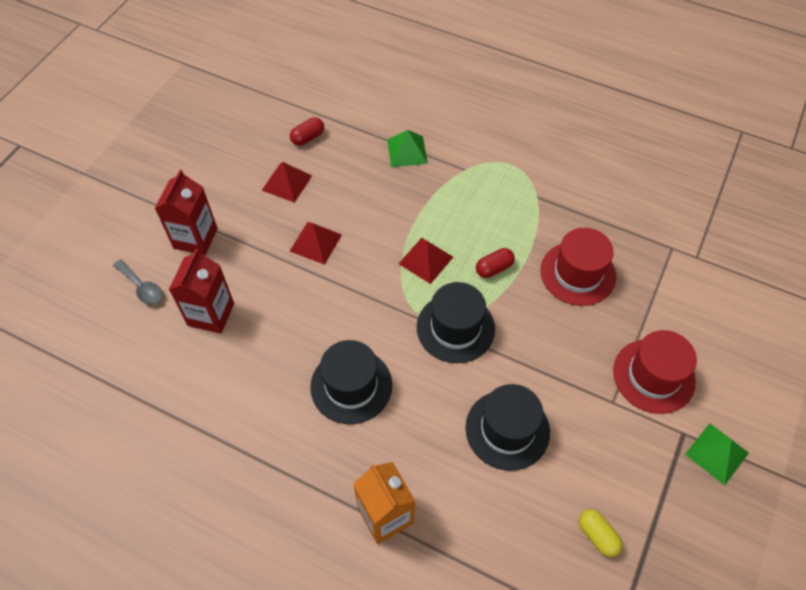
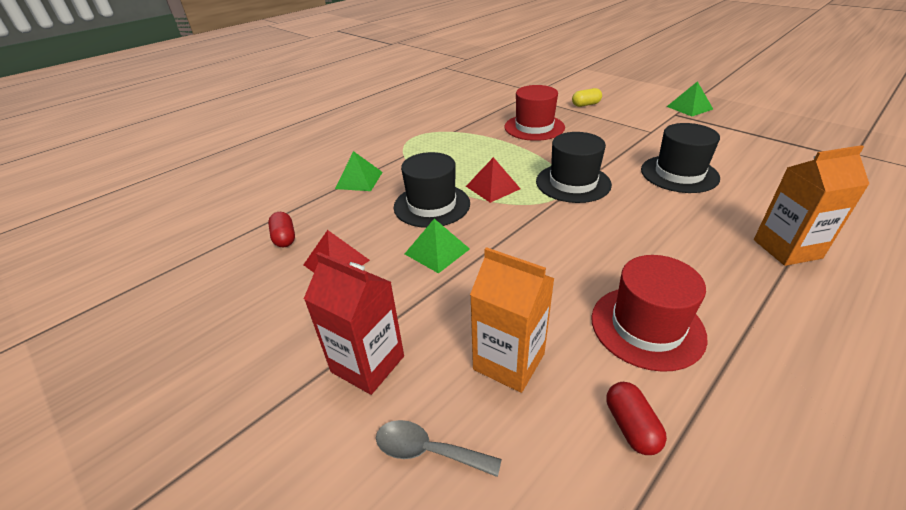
camera: 70 degrees left, 20 degrees down
(142, 287) = (427, 451): grey spoon -> grey spoon turned 135 degrees counterclockwise
(211, 314) = (509, 361): red carton -> orange carton
(315, 243) = (437, 251): red pyramid -> green pyramid
(351, 386) = (633, 250): black hat -> black hat (432, 205)
(494, 268) = (516, 157): red capsule -> red capsule (631, 426)
(597, 535) = (767, 153): yellow capsule -> yellow capsule (586, 105)
(653, 376) = (629, 116): red hat -> red hat (647, 326)

